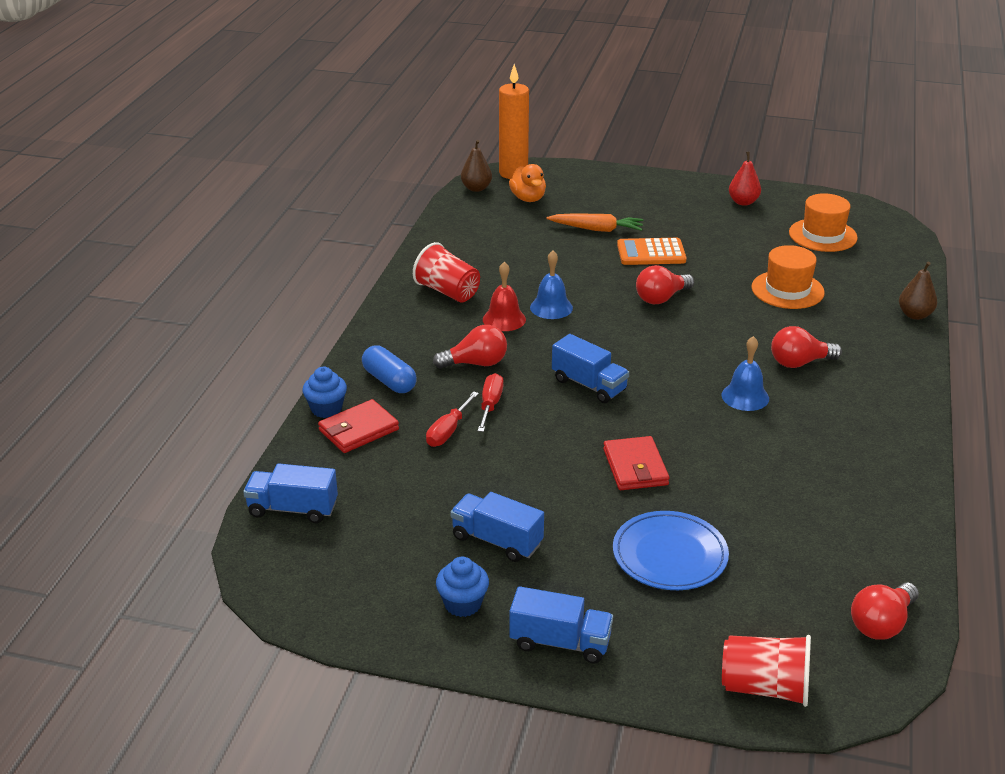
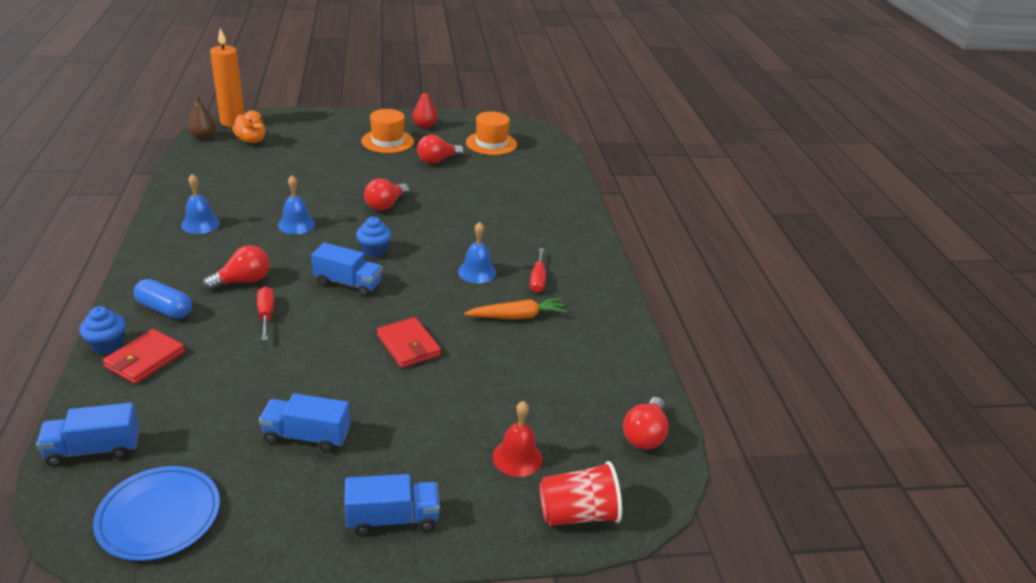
camera: 25 degrees left, 0 degrees up
(448, 292) = (200, 224): red cup -> blue bell
(448, 431) = (233, 345): red screwdriver -> red screwdriver (538, 280)
(463, 604) = (291, 504): blue cupcake -> blue cupcake (374, 251)
(504, 319) = (258, 240): red bell -> red bell (517, 457)
(597, 229) = (316, 158): orange carrot -> orange carrot (517, 316)
(651, 253) = (366, 171): orange calculator -> none
(669, 555) = (461, 415): blue plate -> blue plate (159, 516)
(787, 290) = (480, 186): orange hat -> orange hat (387, 141)
(799, 363) = (508, 239): red light bulb -> red light bulb (437, 160)
(915, 315) = (577, 192): brown pear -> none

